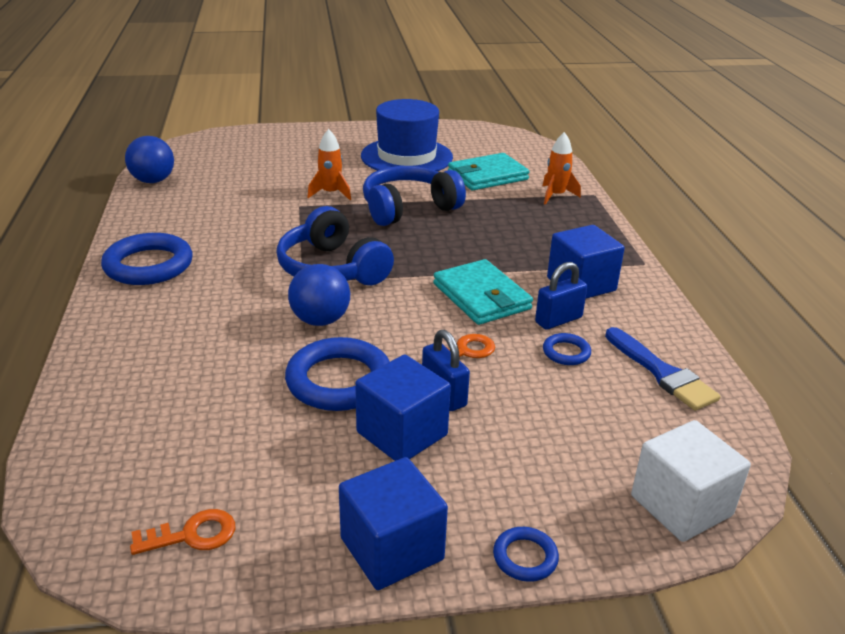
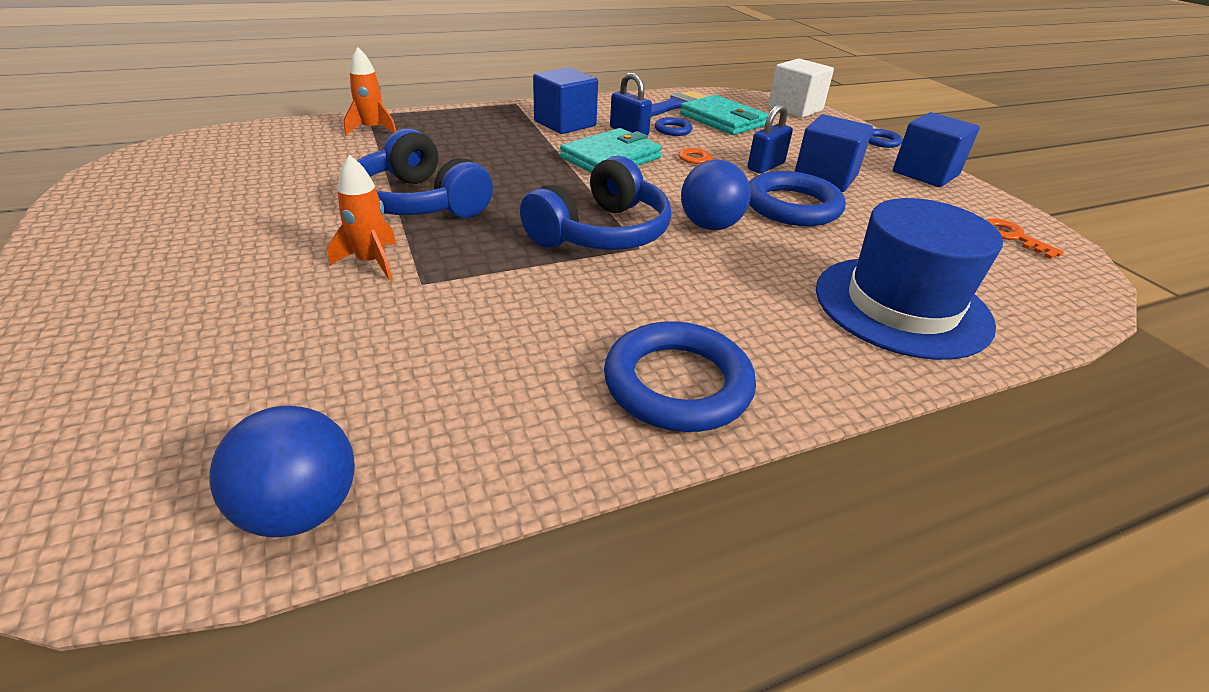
camera: 105 degrees left, 5 degrees up
(406, 157) = (222, 216): blue hat -> blue hat (901, 306)
(487, 176) = (310, 162): turquoise wallet -> turquoise wallet (723, 120)

